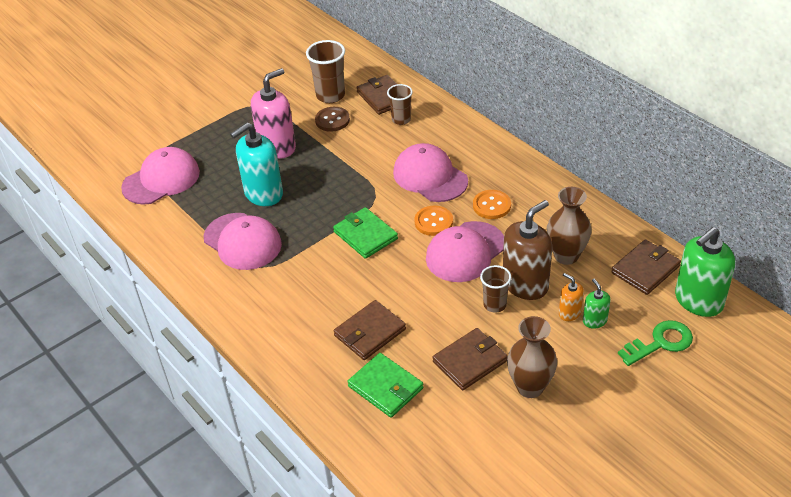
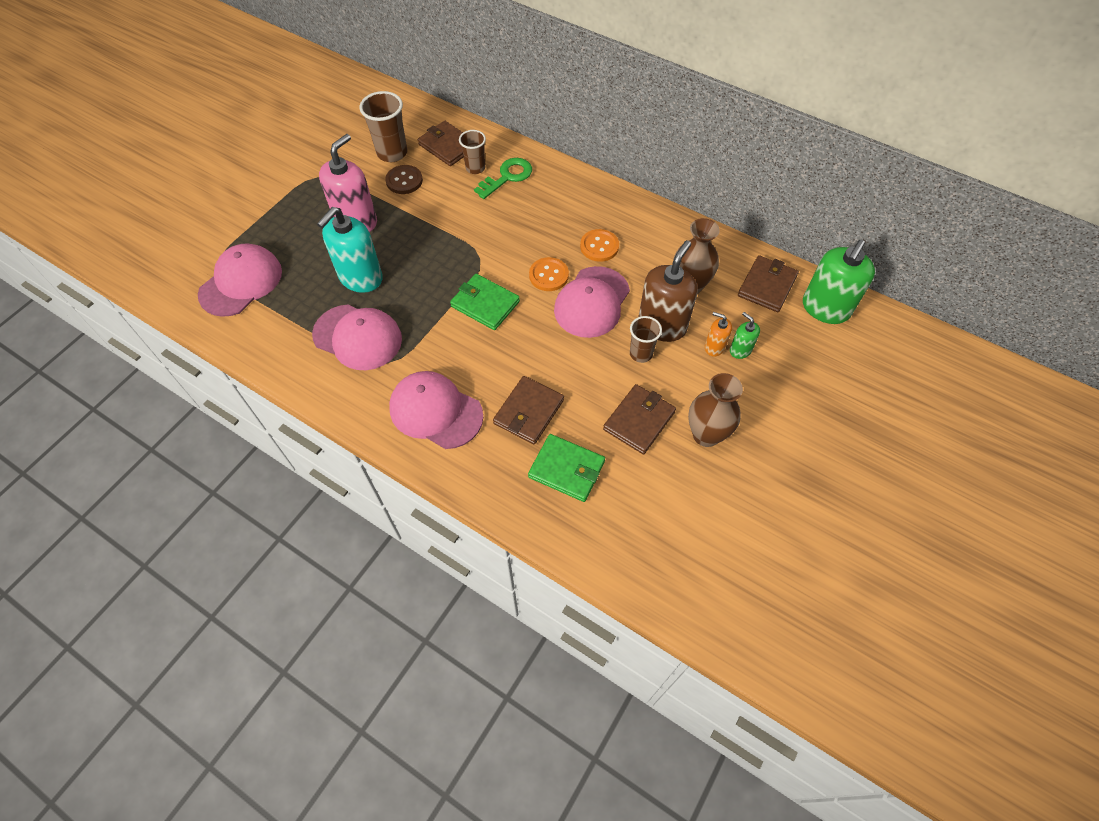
camera: 20 degrees left, 15 degrees up
(430, 177) = (527, 226): pink cap -> pink cap (435, 411)
(660, 343) = (807, 360): green key -> green key (507, 177)

